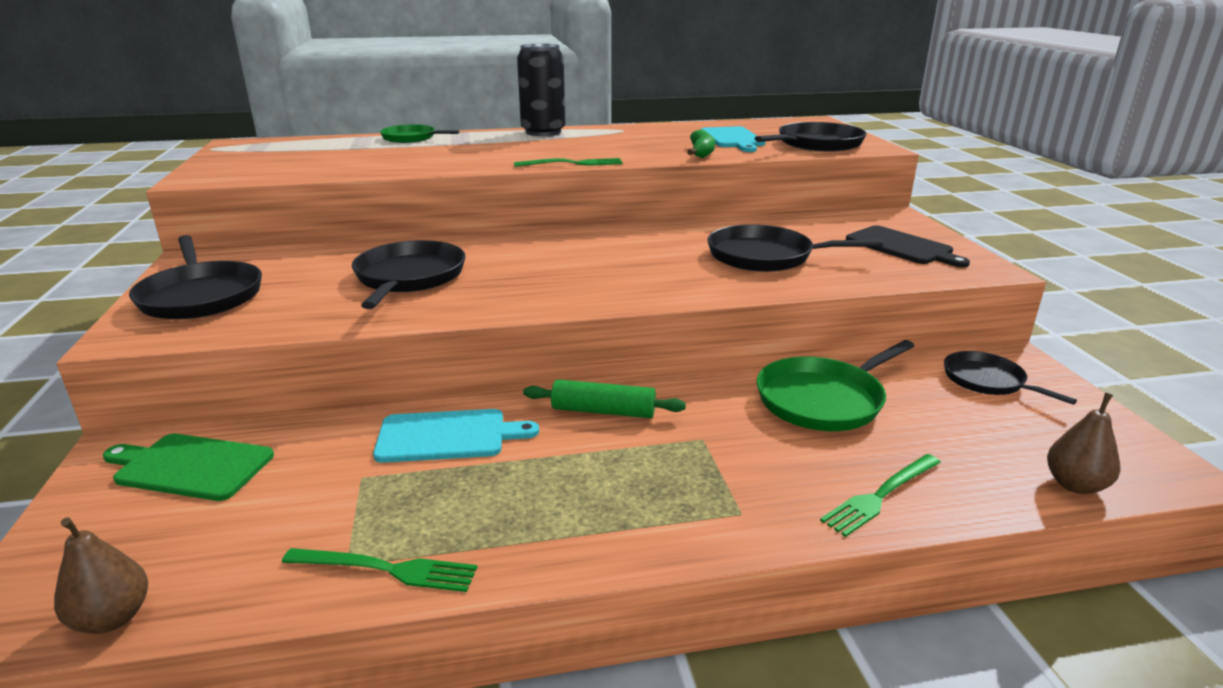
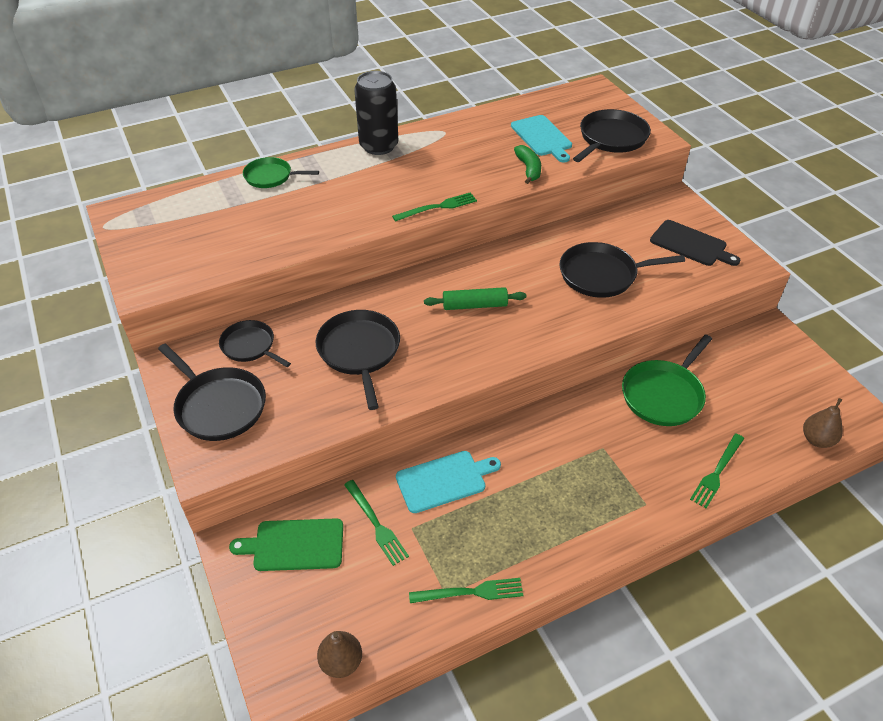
camera: 15 degrees left, 20 degrees up
(316, 464) = (376, 524): none -> green fork
(603, 411) = (532, 435): green rolling pin -> green rolling pin (475, 305)
(987, 381) = (757, 355): black pan -> black pan (250, 346)

